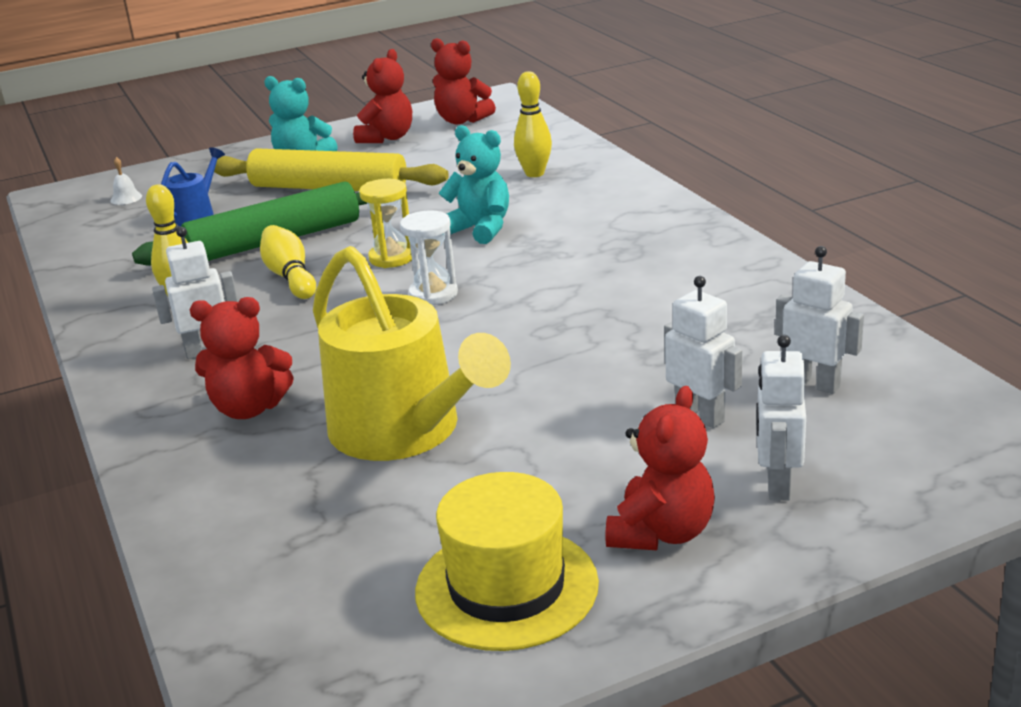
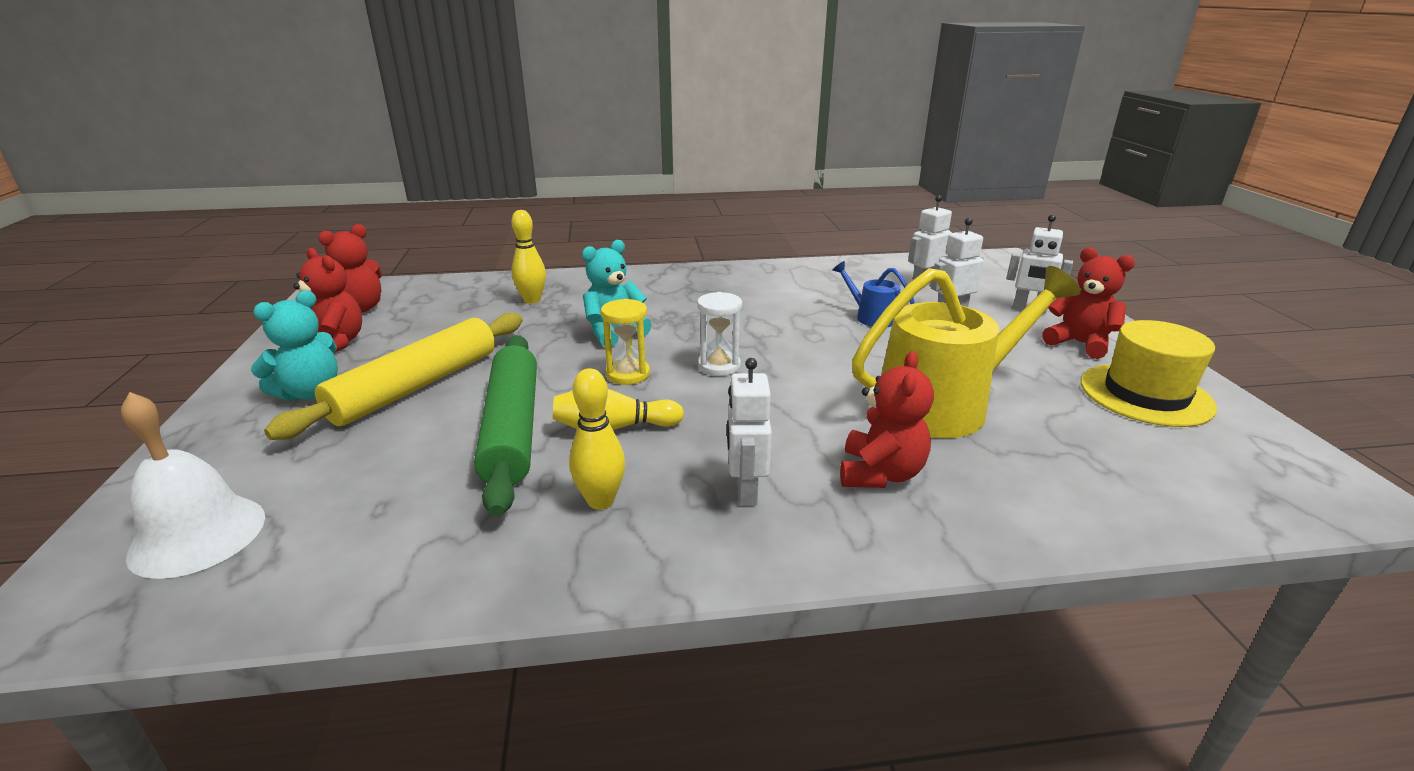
camera: 75 degrees left, 0 degrees up
(126, 198) = (198, 535): white bell -> white bell, size x2.44
(195, 214) = (356, 476): blue watering can -> blue watering can (872, 317)

